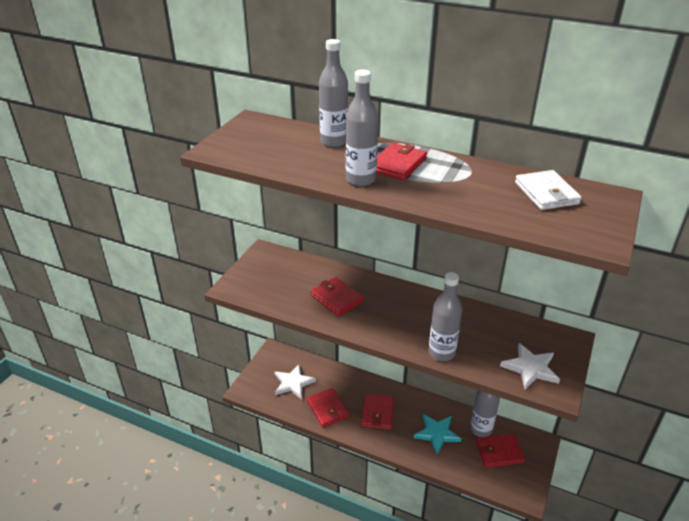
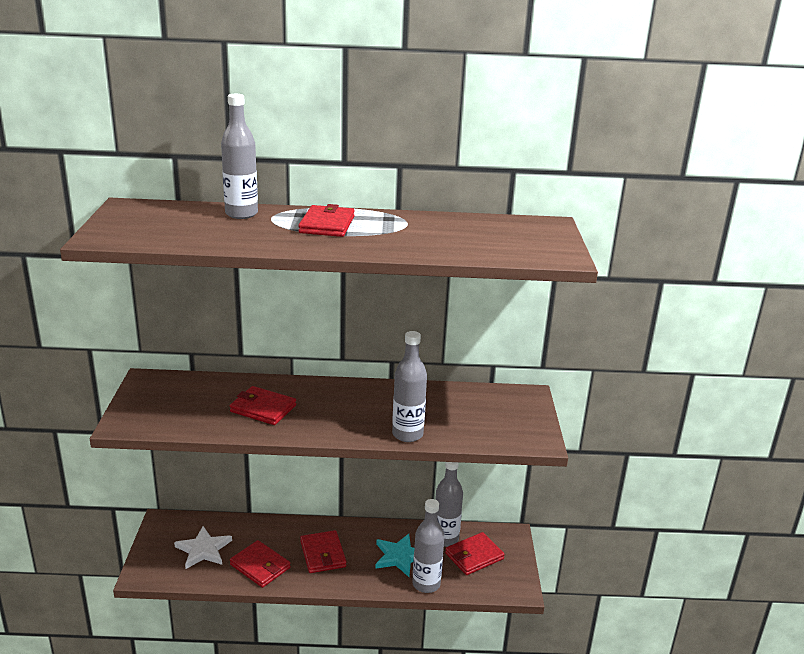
camera: 25 degrees left, 10 degrees down
(360, 179) = (296, 242): grey bottle -> grey bottle (426, 584)
(530, 368) = (503, 428): white star -> none
(546, 193) = (490, 229): white wallet -> none

